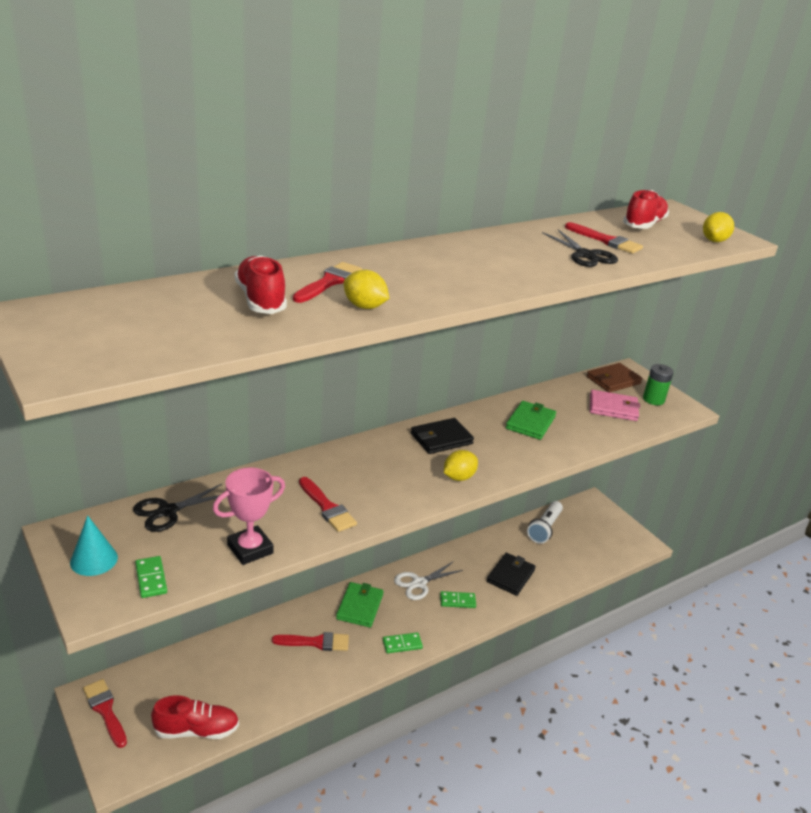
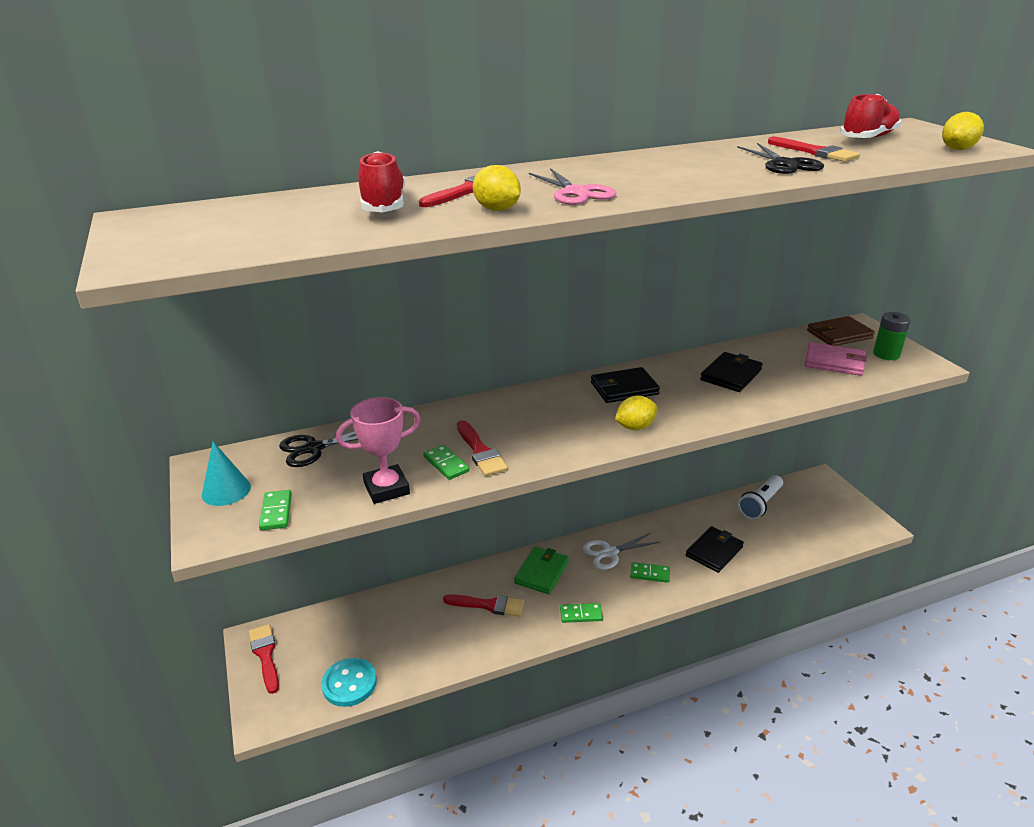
camera: 15 degrees right, 0 degrees up
(196, 730) = (349, 683): red shoe -> turquoise button
(299, 522) = (446, 464): none -> green domino
(425, 286) = (576, 193): none -> pink scissors
(530, 423) = (731, 375): green wallet -> black wallet

